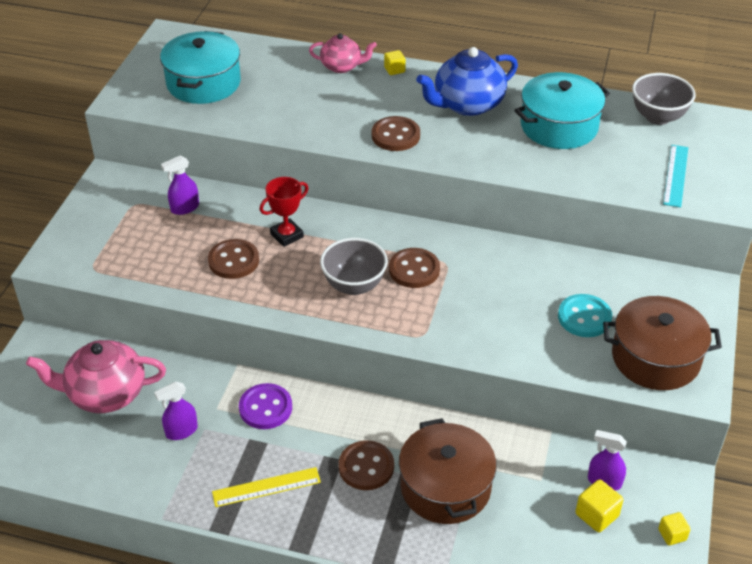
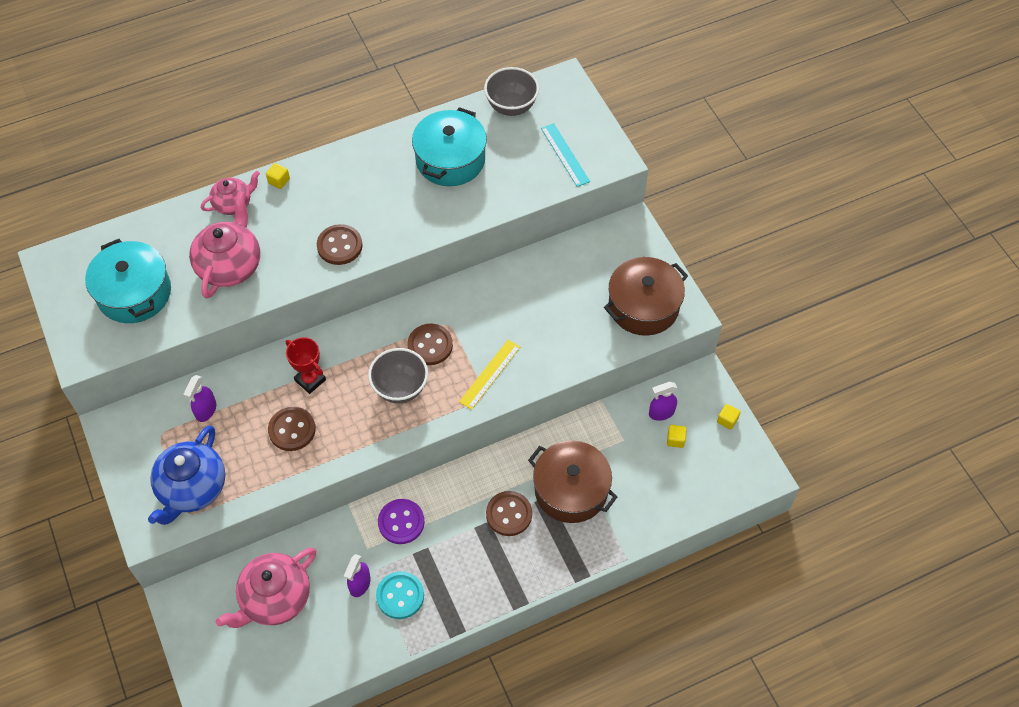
camera: 40 degrees left, 15 degrees up
(266, 487) = (458, 579): yellow ruler -> yellow ruler (490, 374)
(286, 235) = (310, 380): red trophy -> red trophy turned 60 degrees counterclockwise
(293, 103) = (230, 265): none -> pink teapot
(467, 104) = (366, 181): blue teapot -> blue teapot (192, 489)
(584, 317) = (575, 305): turquoise button -> turquoise button (400, 596)
(596, 515) = (675, 440): yellow cube -> yellow cube, size x0.66

